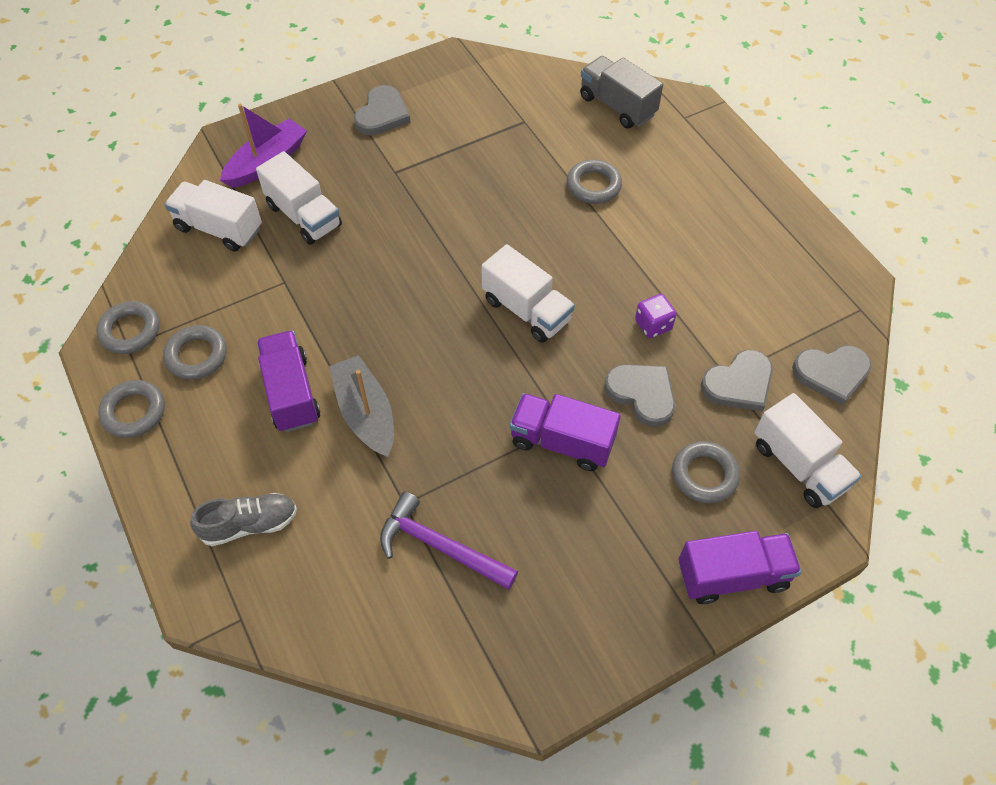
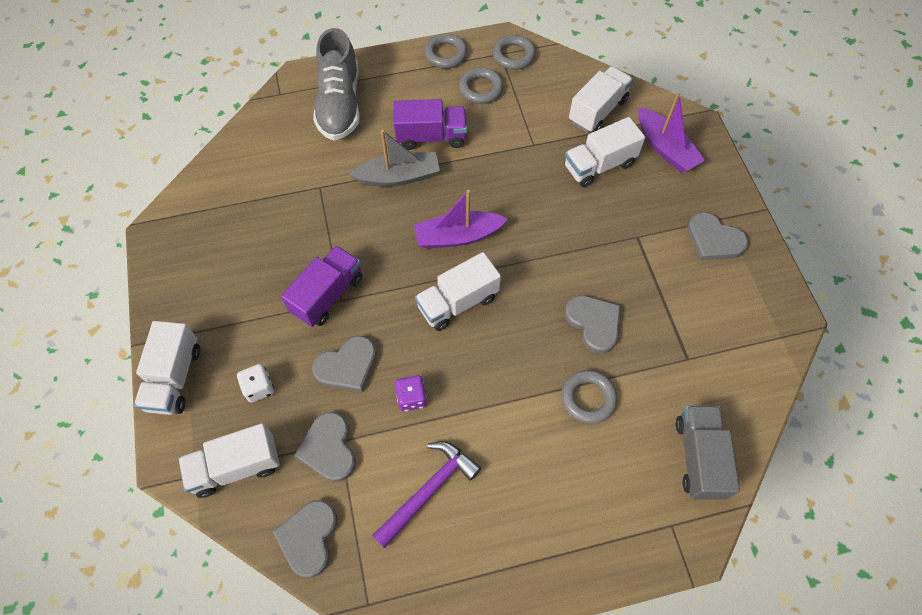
camera: 105 degrees right, 5 degrees up
(250, 524) = (339, 104): grey shoe -> grey shoe, size x1.69
(439, 329) = (458, 236): none -> purple boat
(440, 546) = (280, 201): purple hammer -> purple hammer (429, 490)
(511, 192) = (594, 323): none -> grey heart
(617, 106) = (699, 457): grey truck -> grey truck turned 60 degrees counterclockwise
(704, 475) = (259, 388): grey ring -> white dice
(732, 575) = (174, 378): purple truck -> white truck

